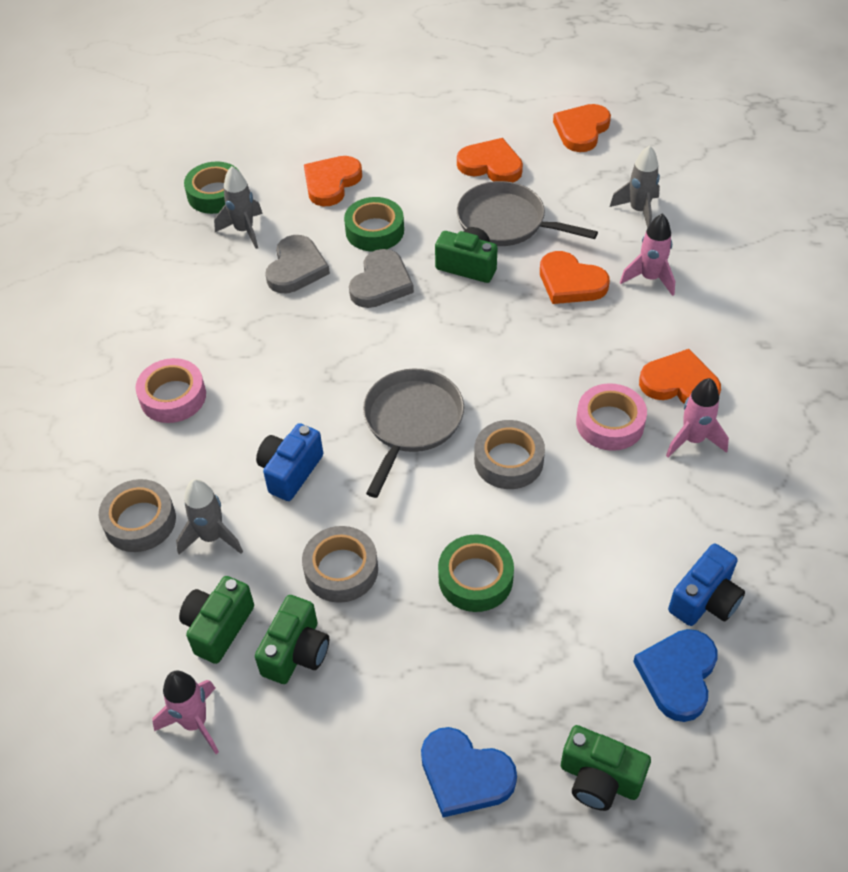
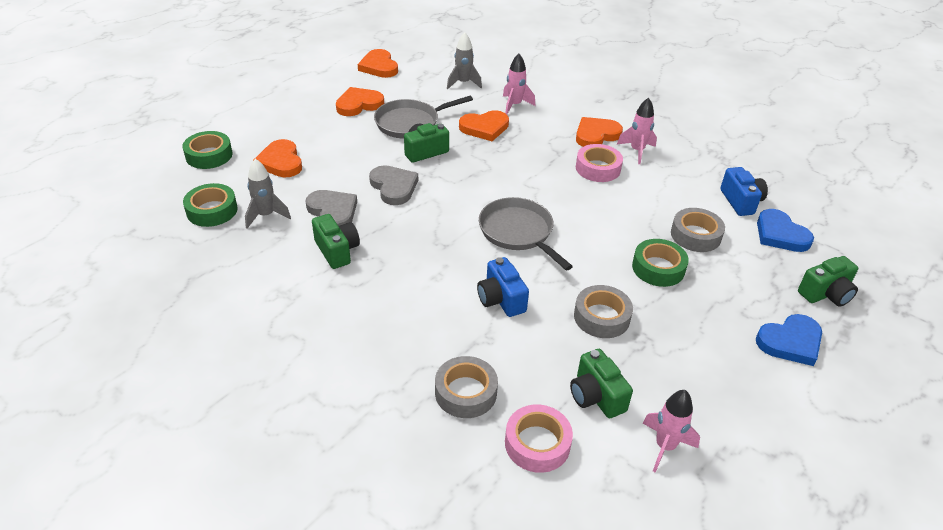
camera: 55 degrees left, 10 degrees down
(173, 397) = (371, 321): pink tape -> pink tape (537, 443)
(212, 537) = (517, 362): grey rocket -> none
(296, 652) = (648, 369): green camera -> green camera (337, 251)
(374, 231) = (347, 167): green tape -> green tape (209, 155)
(508, 460) = (586, 213): grey tape -> grey tape (695, 235)

